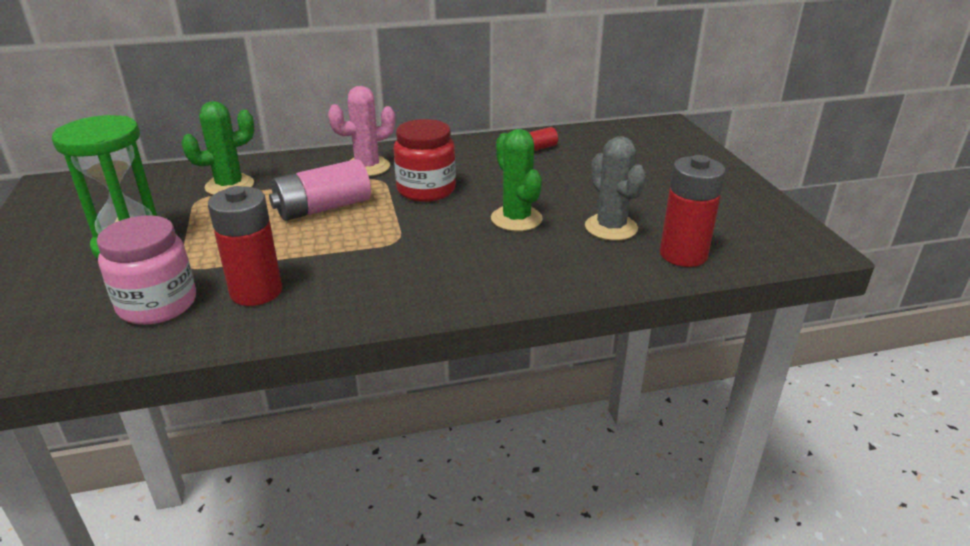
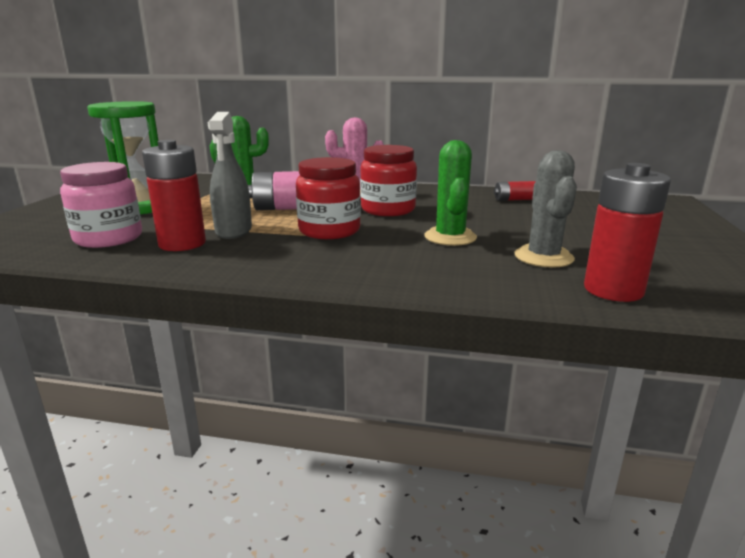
camera: 25 degrees right, 10 degrees down
(293, 259) = (233, 231): none -> grey spray bottle
(395, 236) = (329, 231): none -> red jar

